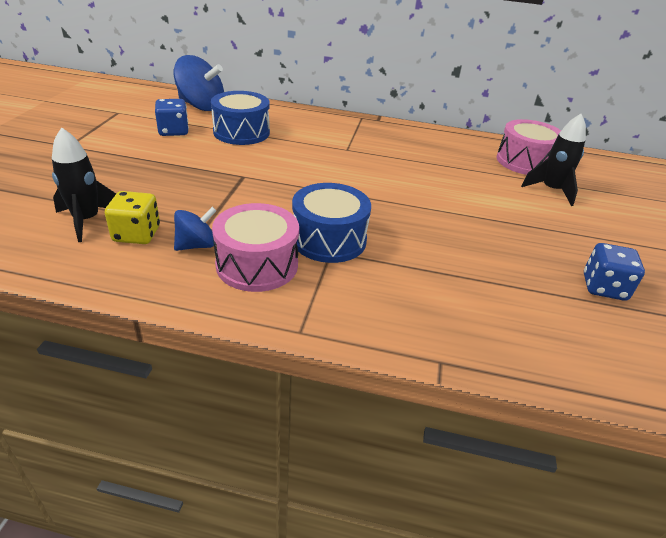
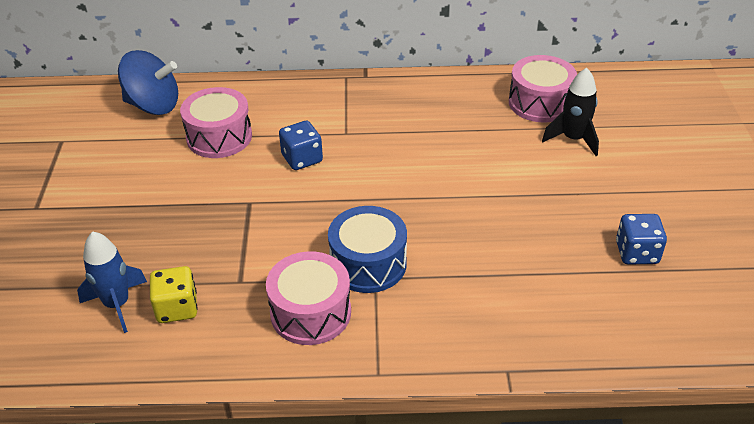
camera: 10 degrees left, 5 degrees up
(87, 220) = (117, 304): black rocket -> blue rocket
(173, 131) = (142, 155): blue dice -> blue dice (302, 159)
(196, 245) = (242, 305): blue spinning top -> none
(241, 132) = (219, 137): blue drum -> pink drum

